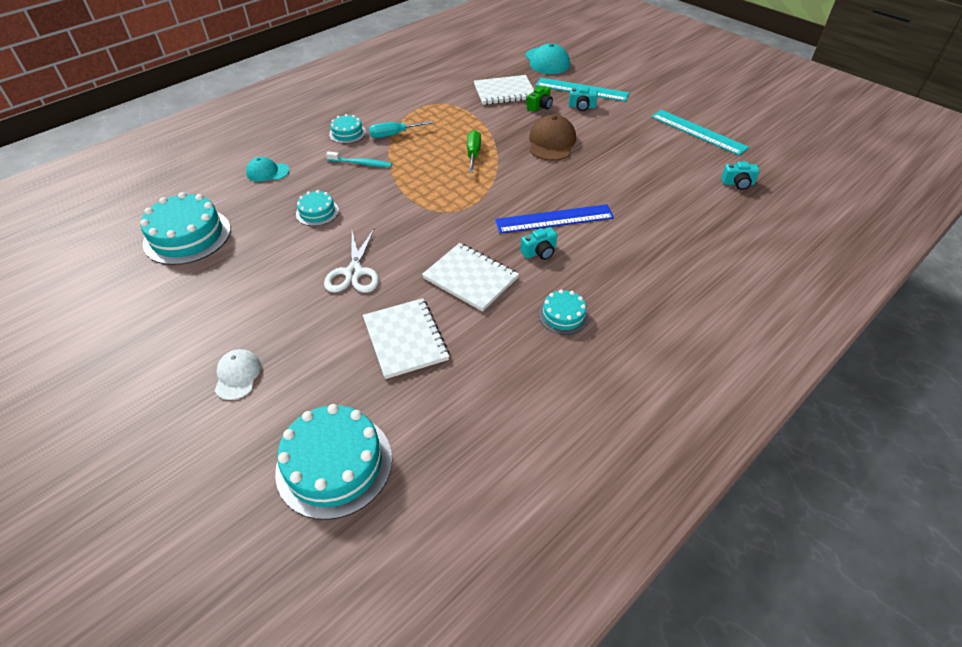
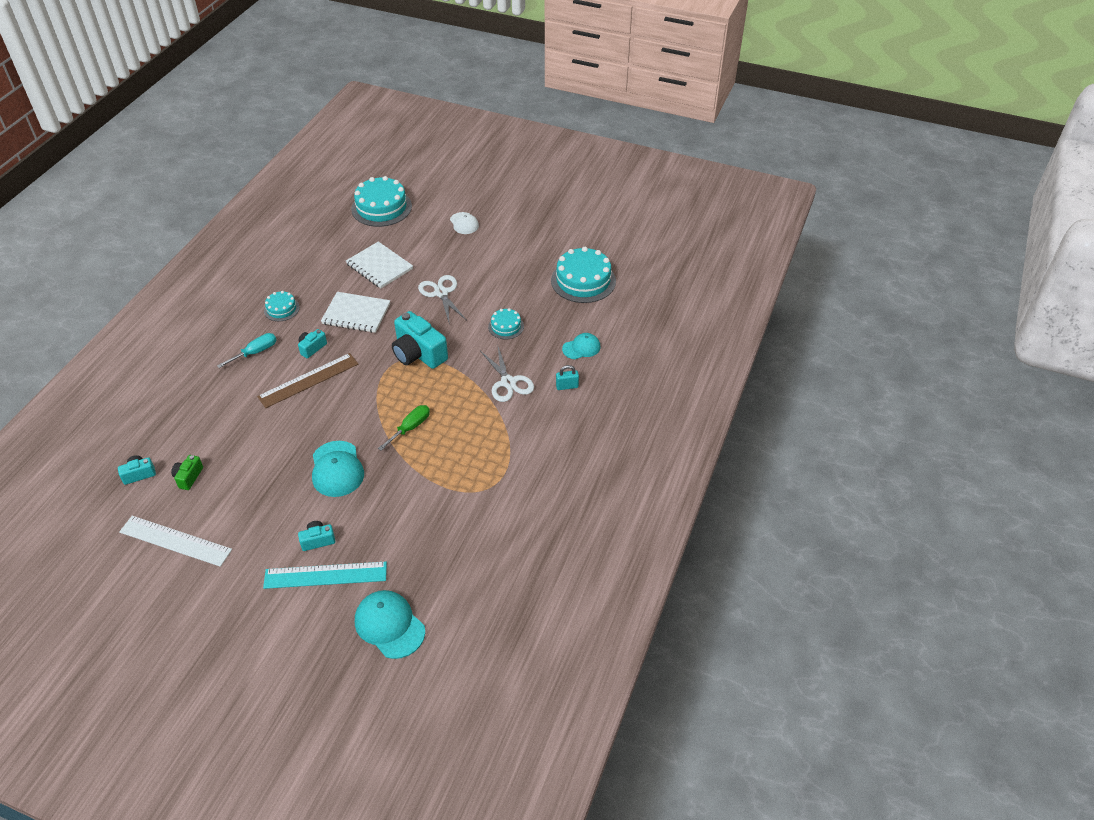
camera: 155 degrees right, 0 degrees up
(314, 147) = (567, 386): none -> turquoise padlock
(347, 133) = (550, 413): turquoise cake -> none
(361, 163) = (508, 382): turquoise toothbrush -> white scissors
(393, 134) = (503, 426): turquoise screwdriver -> turquoise screwdriver (255, 352)
(426, 212) = (418, 354): none -> turquoise camera
(473, 153) = (410, 428): green screwdriver -> green screwdriver turned 120 degrees counterclockwise
(504, 92) = (420, 536): white notebook -> none
(540, 106) = (368, 523): green camera -> green camera (188, 477)
(551, 142) = (337, 469): brown cap -> turquoise cap
(554, 219) = (308, 380): blue ruler -> brown ruler
(698, 132) = (175, 540): turquoise ruler -> white ruler

